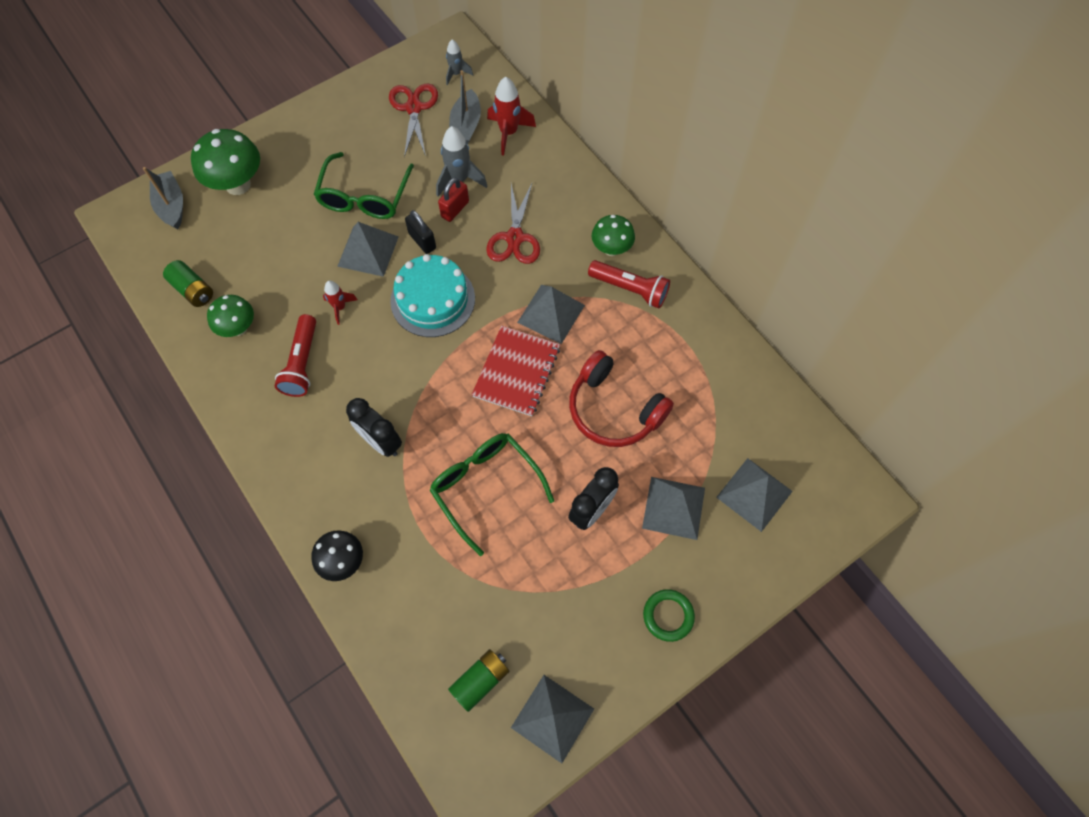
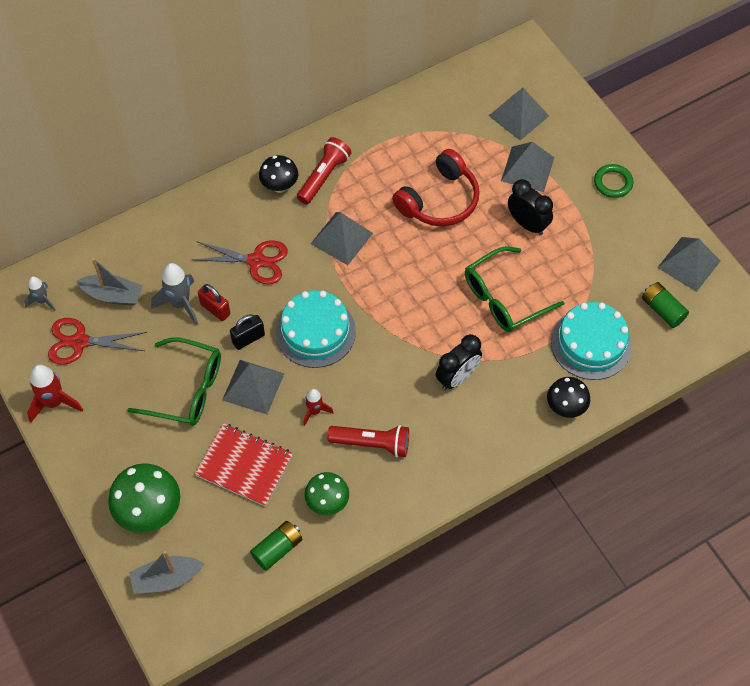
camera: 85 degrees left, 5 degrees down
(428, 590) = (591, 343): none -> turquoise cake
(508, 133) = (130, 258): red rocket -> red rocket (54, 403)
(517, 372) = (397, 268): red notebook -> red notebook (244, 465)
(611, 249) = (279, 186): green mushroom -> black mushroom

